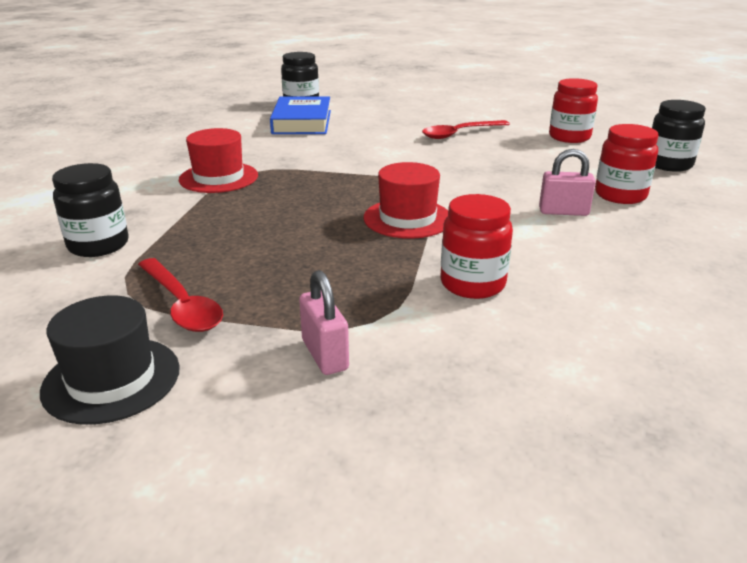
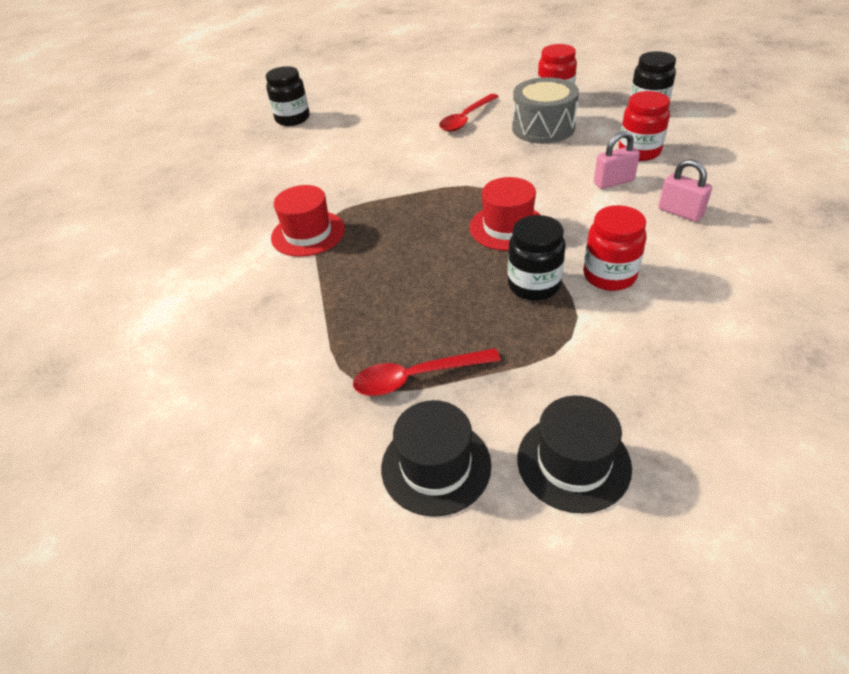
camera: 20 degrees left, 15 degrees up
(98, 245) = (281, 345): black jar -> black jar (534, 285)
(182, 304) = (416, 377): red spoon -> red spoon turned 135 degrees clockwise
(247, 428) = (573, 462): none -> black hat
(302, 122) = (317, 143): blue book -> none
(325, 355) = (566, 379): pink padlock -> pink padlock (680, 212)
(532, 155) = (543, 128): none -> grey drum

